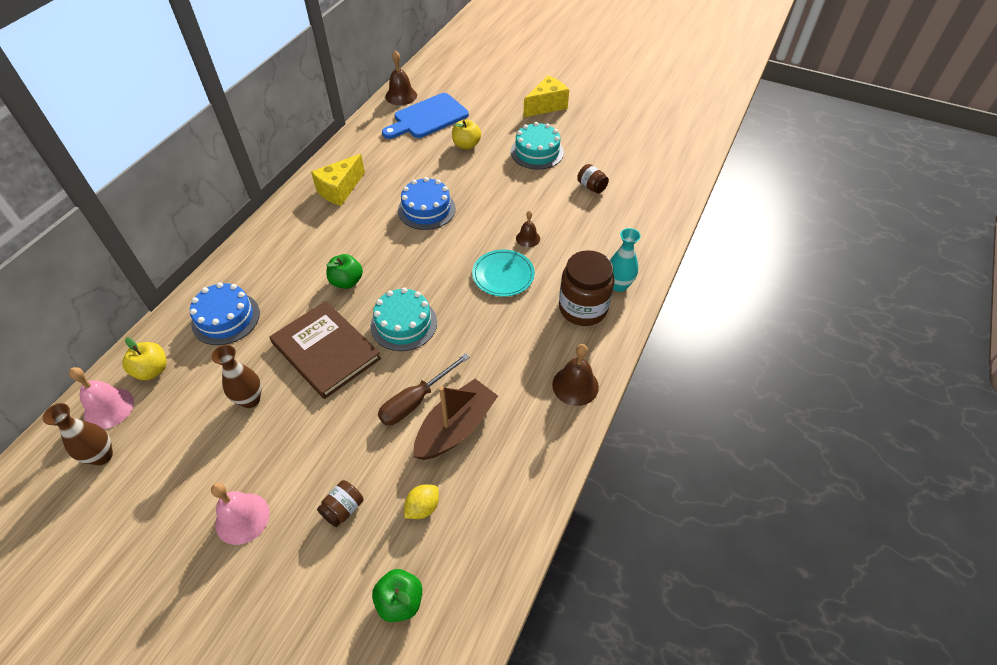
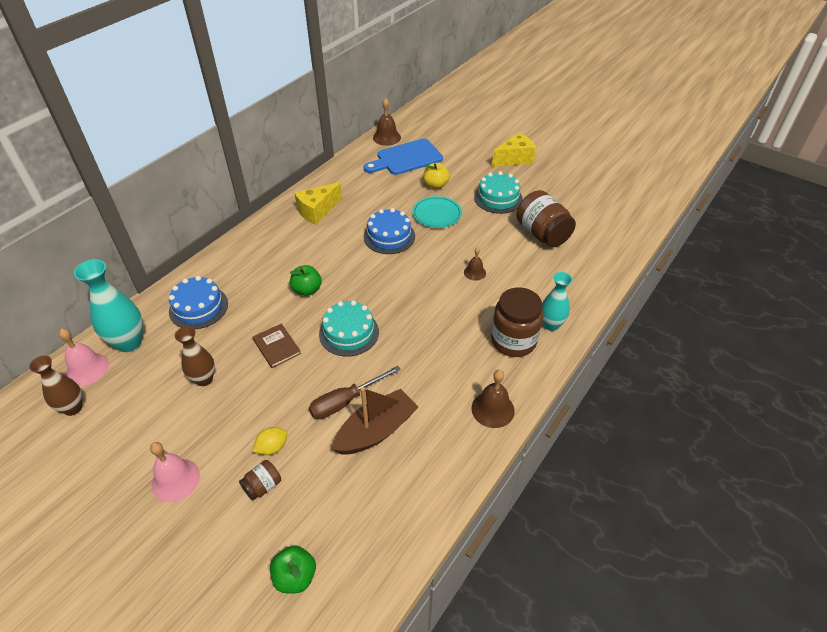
camera: 10 degrees right, 5 degrees down
(152, 370) = (129, 342): yellow apple -> turquoise vase
(326, 351) = (277, 347): brown book -> brown book, size x0.53
(423, 507) = (332, 496): yellow lemon -> yellow lemon (272, 447)
(503, 275) = (446, 302): turquoise plate -> turquoise plate (436, 214)
(591, 187) = (542, 234): brown jar -> brown jar, size x2.05

